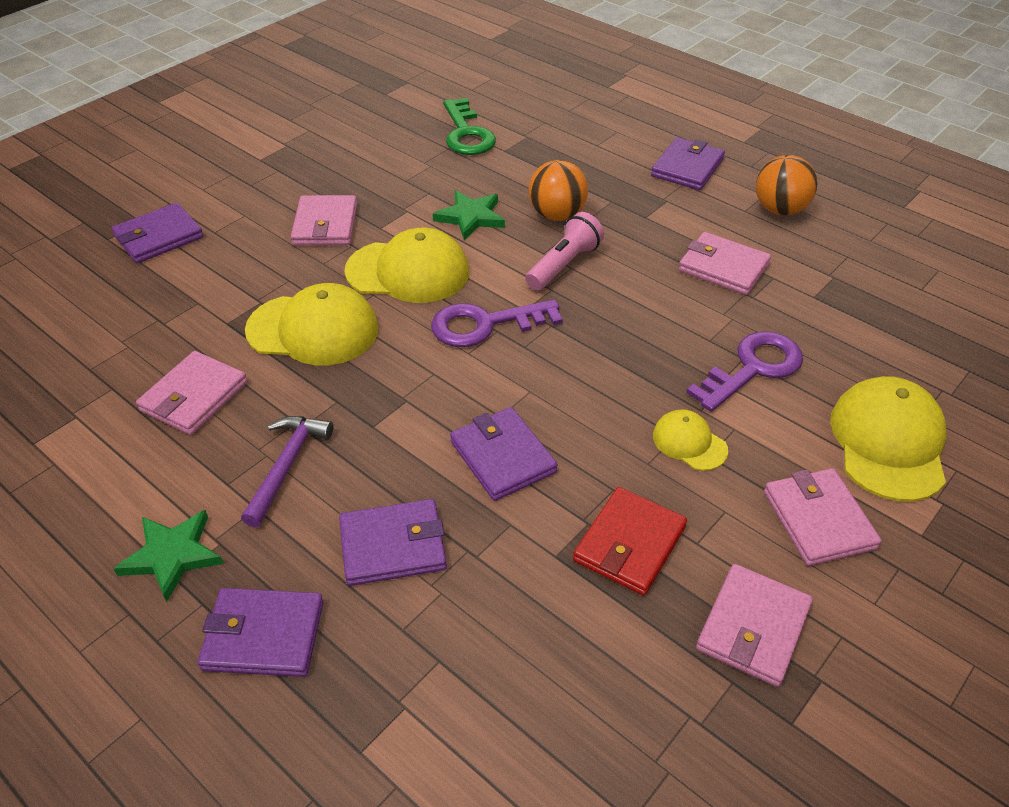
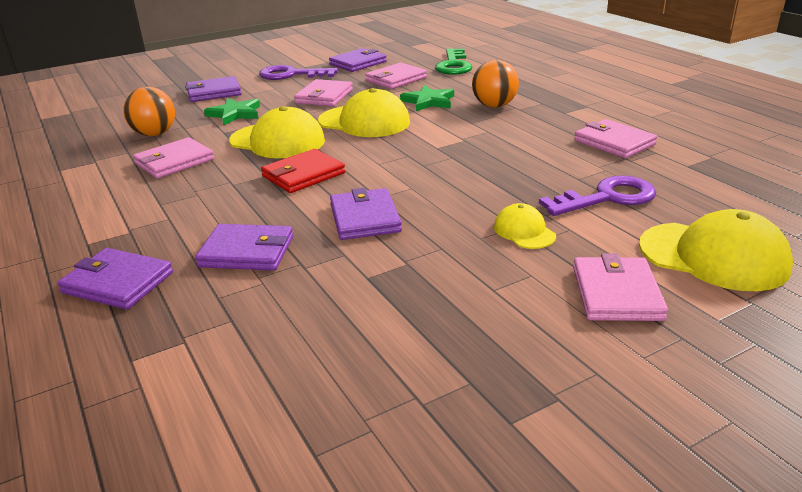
camera: 20 degrees right, 15 degrees down
(172, 555) = (94, 232): green star -> green star (235, 114)
(287, 466) = (206, 201): purple hammer -> none
(485, 325) = (401, 151): purple key -> purple key (291, 75)
(564, 265) = (483, 129): pink flashlight -> none
(629, 544) = (433, 280): red wallet -> red wallet (303, 175)
(687, 168) = (615, 92): purple wallet -> purple wallet (358, 63)
(753, 627) = (512, 350): pink wallet -> pink wallet (396, 79)
(780, 210) = (682, 118): orange ball -> orange ball (154, 134)
(888, 442) = (713, 256): yellow cap -> yellow cap turned 90 degrees clockwise

